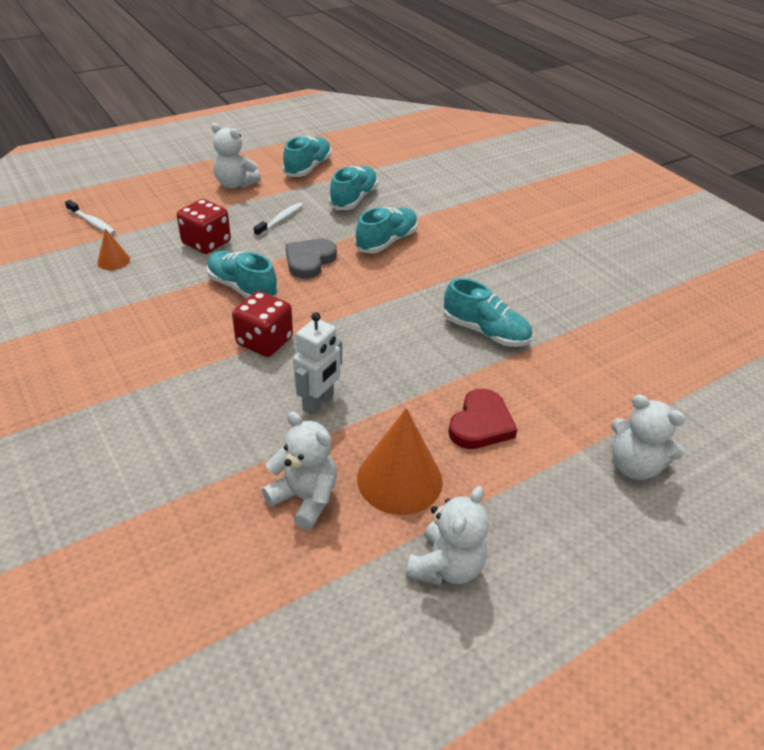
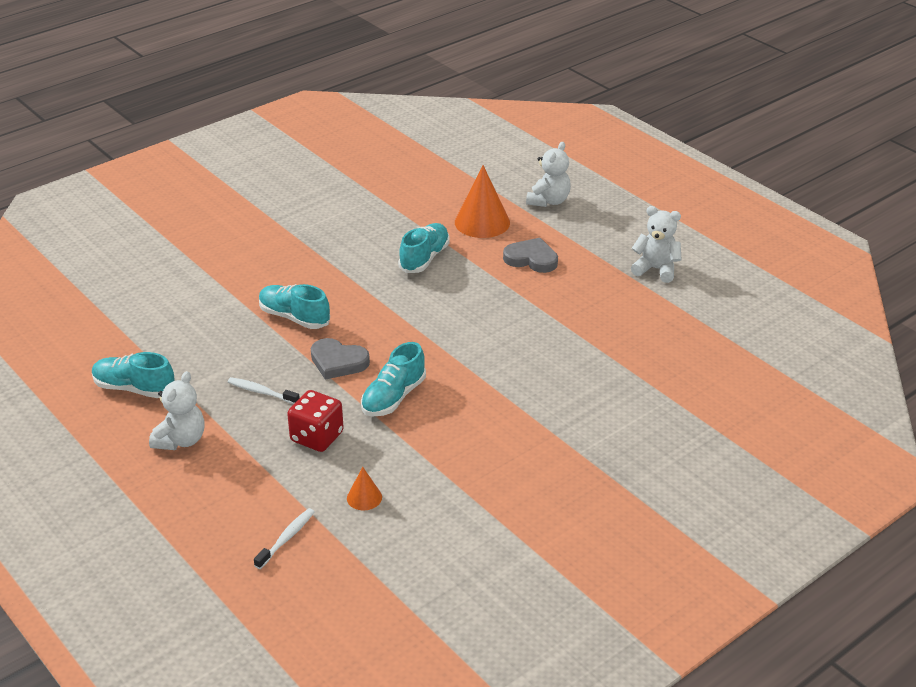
camera: 95 degrees left, 5 degrees down
(264, 341) = (469, 371): red dice -> none
(305, 498) = (628, 328): white teddy bear -> none
(318, 403) = (535, 333): white robot -> none
(354, 199) = (209, 346): turquoise shoe -> none
(399, 479) = (596, 290): orange cone -> orange cone (482, 222)
(480, 424) = (531, 259): red heart -> grey heart

